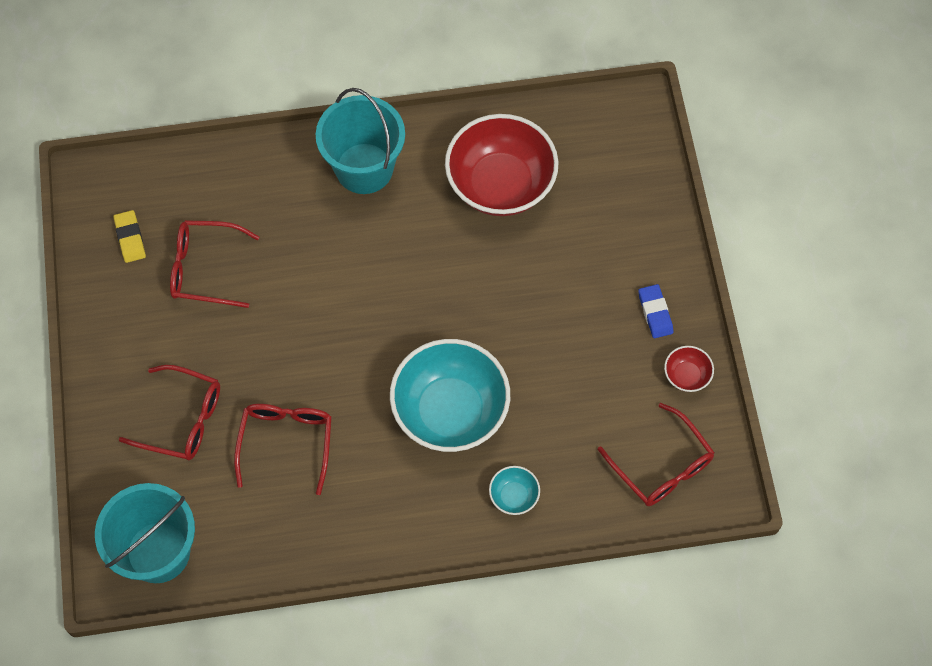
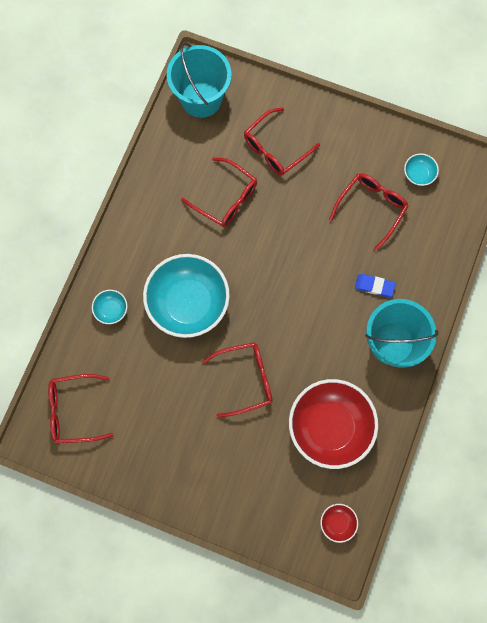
camera: 120 degrees right, 10 degrees up
(130, 238) = (418, 174): yellow eraser -> turquoise bowl
(502, 298) = (245, 379): none -> red glasses
(655, 313) = (176, 472): blue eraser -> blue eraser (374, 286)
(686, 375) = (122, 465): red bowl -> red bowl (337, 522)

